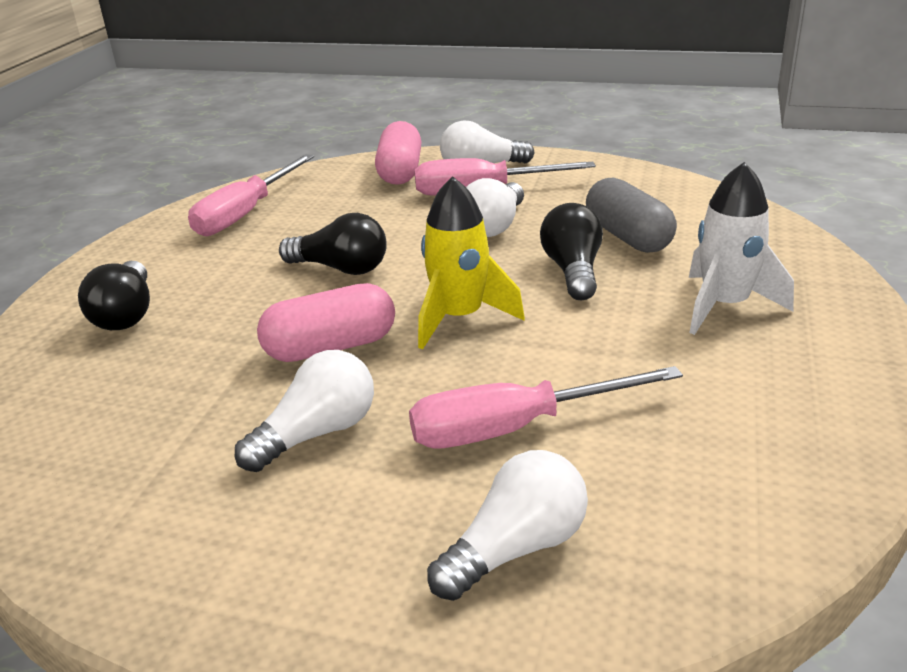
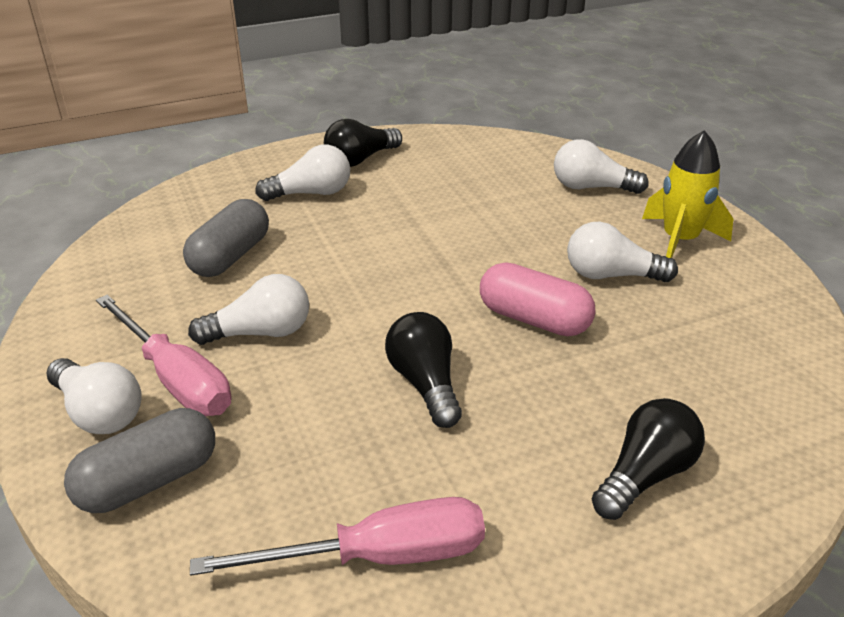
camera: 130 degrees left, 5 degrees up
(400, 172) = (149, 481): pink capsule -> grey capsule
(460, 318) = (433, 282): yellow rocket -> yellow rocket (679, 241)
(514, 428) = (517, 217): pink screwdriver -> none
(573, 271) = (313, 261): black light bulb -> black light bulb (360, 159)
(724, 306) = (311, 193): white rocket -> white light bulb

